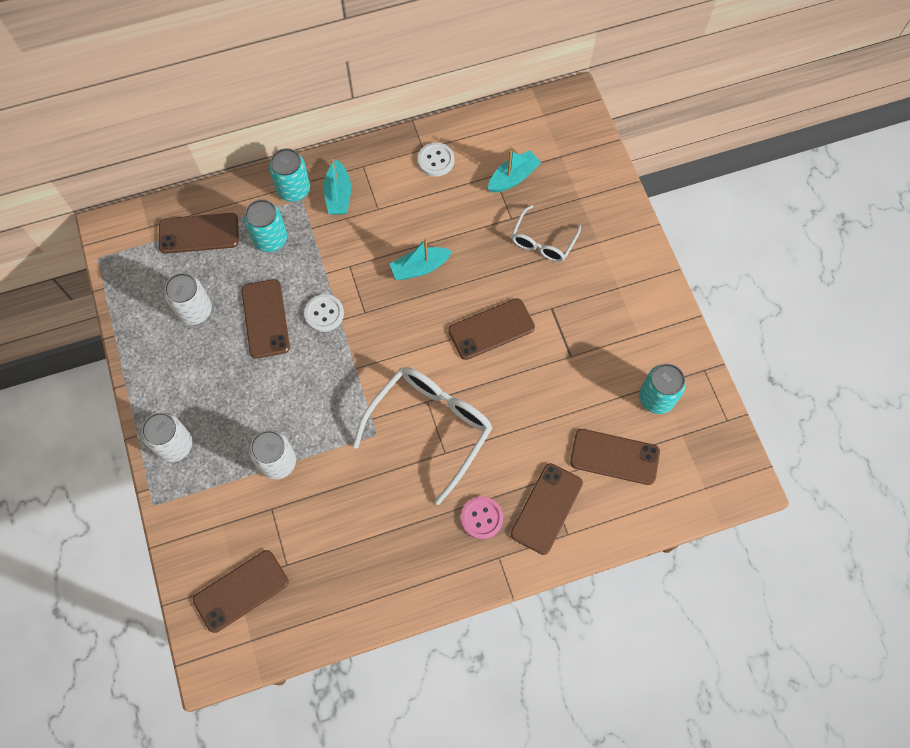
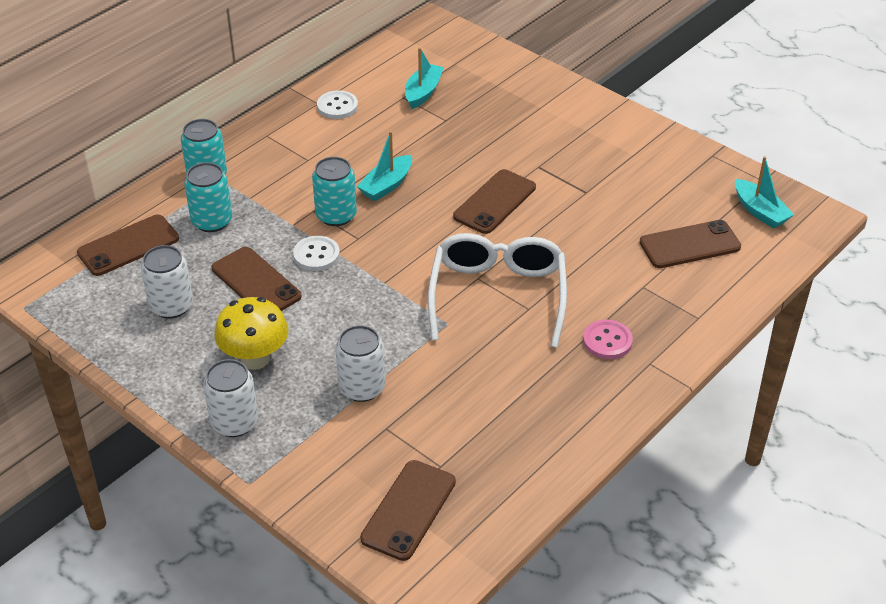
camera: 30 degrees left, 25 degrees down
(222, 393) = (255, 358): none -> yellow mushroom
(338, 195) = (258, 164): turquoise boat -> turquoise boat (760, 211)
(543, 241) = (489, 124): white glasses -> none
(546, 508) = (662, 307): brown phone -> none
(656, 398) = (689, 190): turquoise can -> turquoise can (336, 215)

